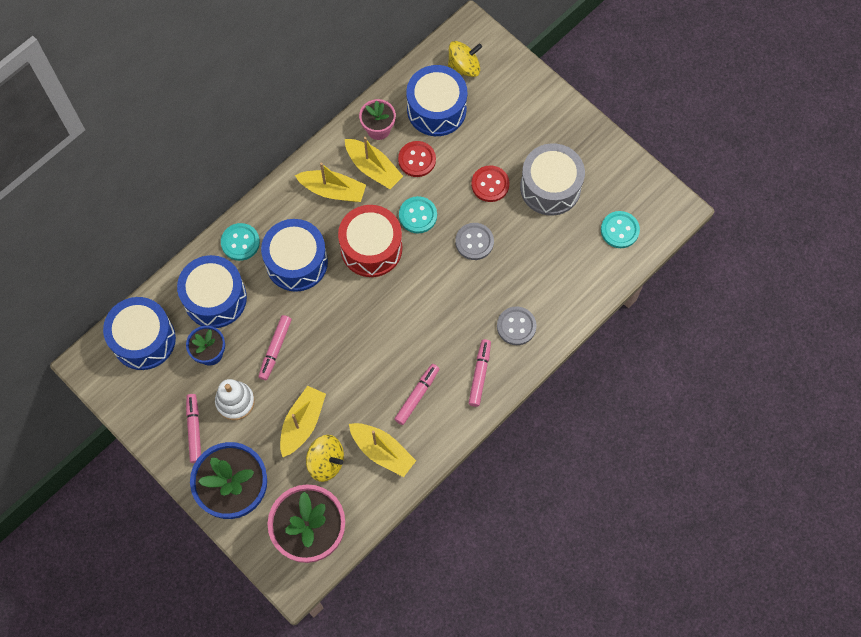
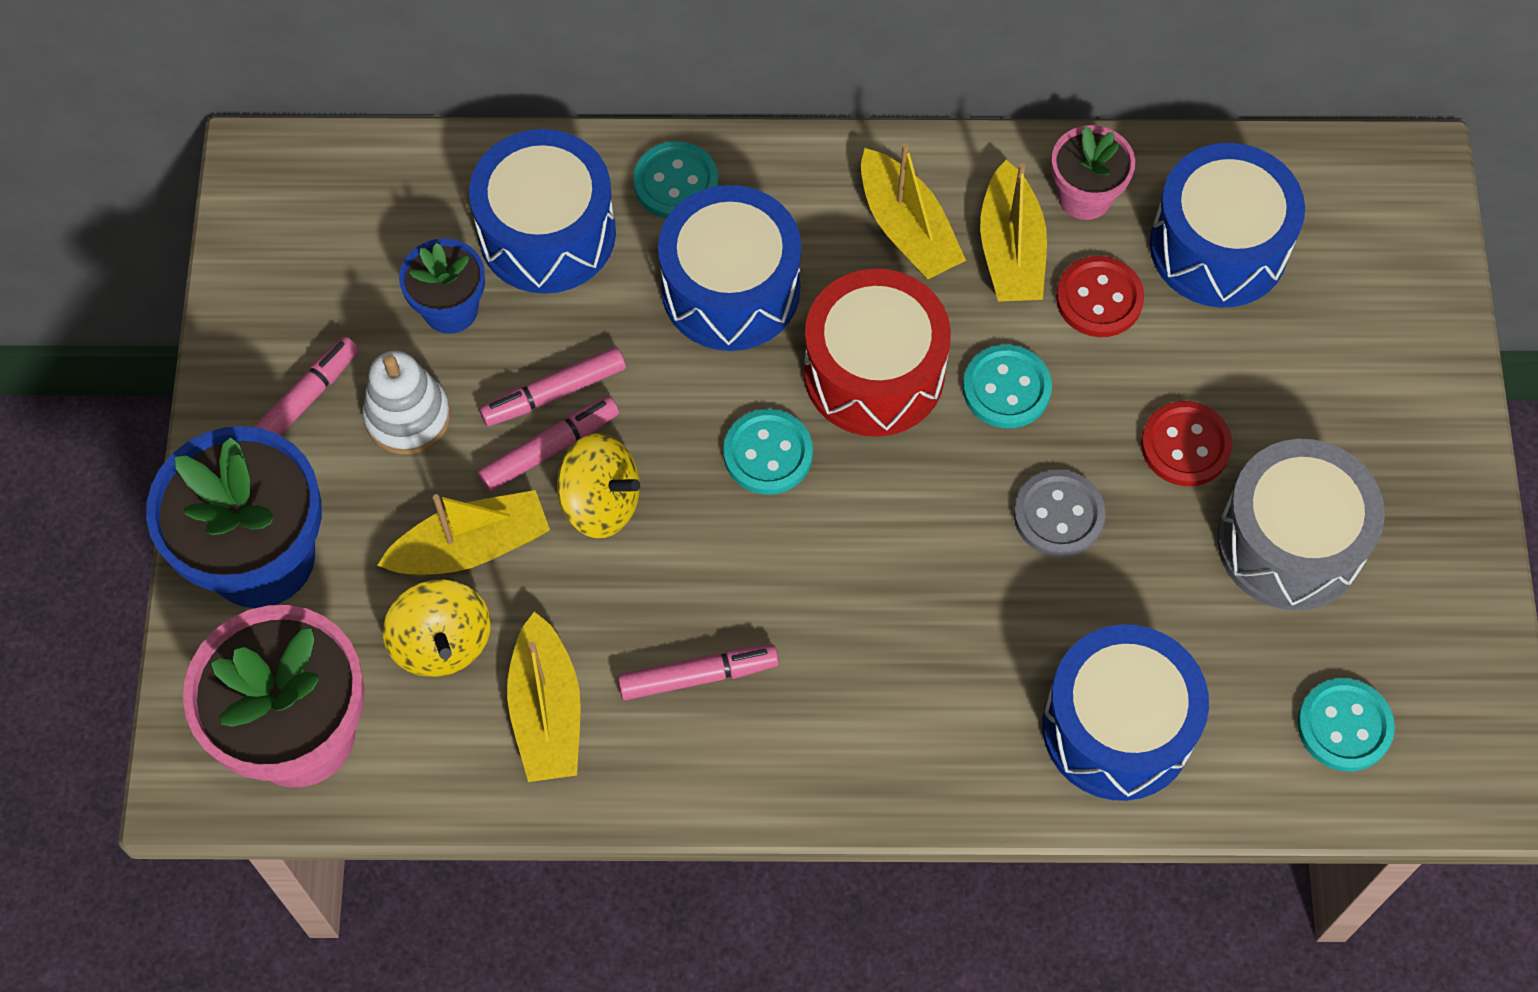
camera: 45 degrees right, 5 degrees down
(143, 339) = (377, 200): blue drum -> blue drum (1117, 727)
(365, 305) = (768, 453): none -> turquoise button
(464, 67) = (1337, 219): yellow spinning top -> yellow spinning top (601, 502)
(479, 374) = (838, 740): pink marker -> pink marker (549, 448)
(516, 326) = (985, 719): grey button -> none

